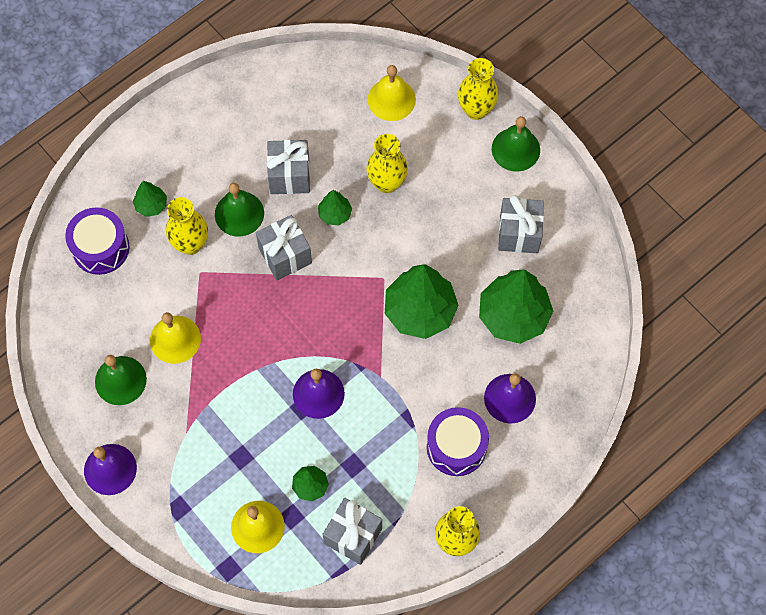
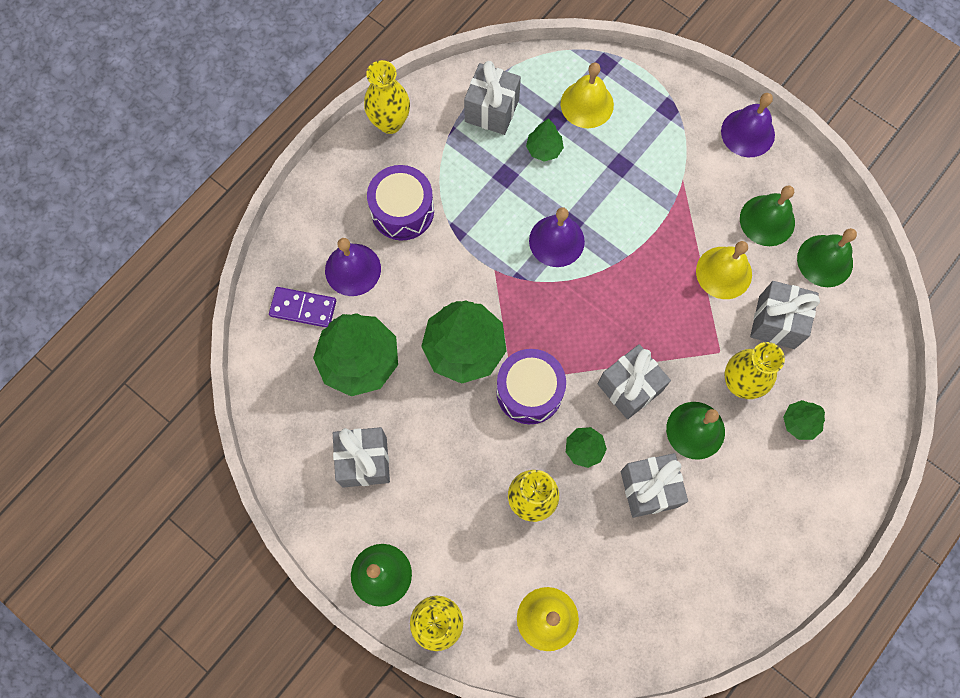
camera: 170 degrees right, 5 degrees up
(81, 334) = (825, 260): none -> green bell
(100, 248) = (839, 361): purple drum -> purple drum (529, 391)
(143, 288) = (776, 322): none -> grey gift
(558, 370) = (303, 308): none -> purple domino

